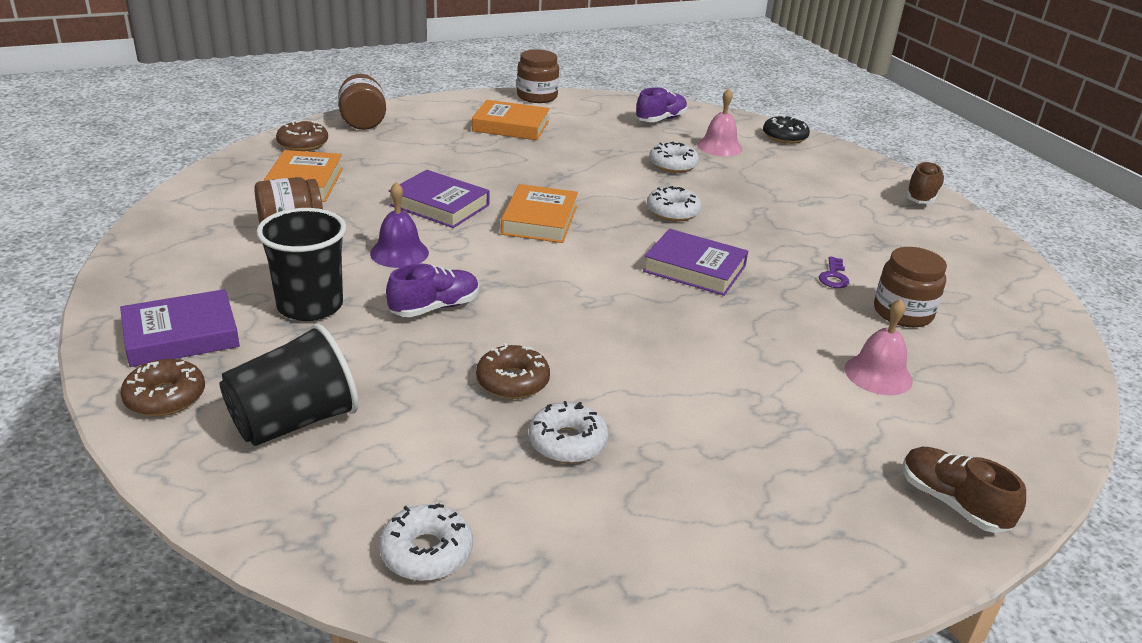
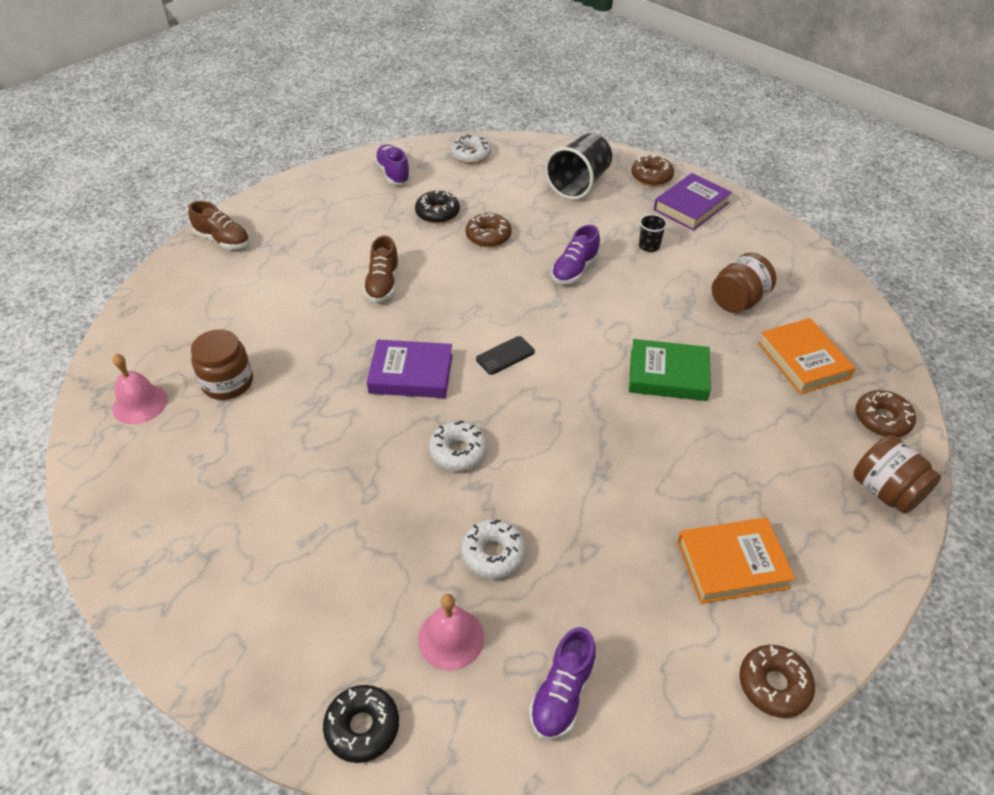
camera: 160 degrees right, 15 degrees up
(310, 306) = (649, 246): black cup -> black cup, size x0.48
(399, 253) = (643, 308): purple bell -> none
(439, 205) = (668, 375): purple book -> green book
(537, 96) = (773, 685): brown jar -> brown donut
(539, 220) = (571, 388): orange book -> none
(567, 442) = (437, 213): white donut -> black donut
(586, 257) = (505, 355): none -> black phone
(609, 555) = (393, 173): none -> purple shoe
(833, 276) = (287, 408): purple key -> none
(878, 374) = (256, 313): pink bell -> pink bell (140, 403)
(922, 196) = (166, 615): brown shoe -> brown shoe (383, 284)

